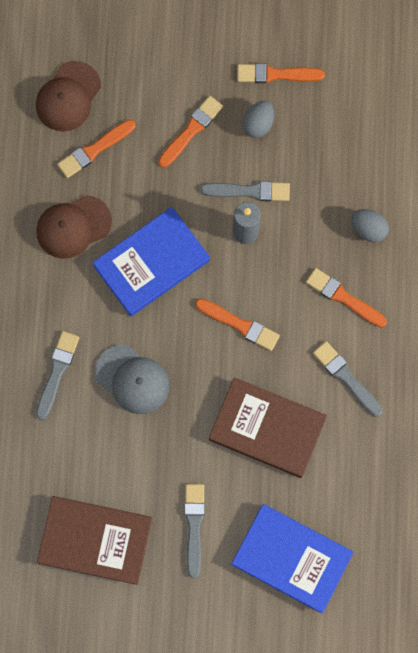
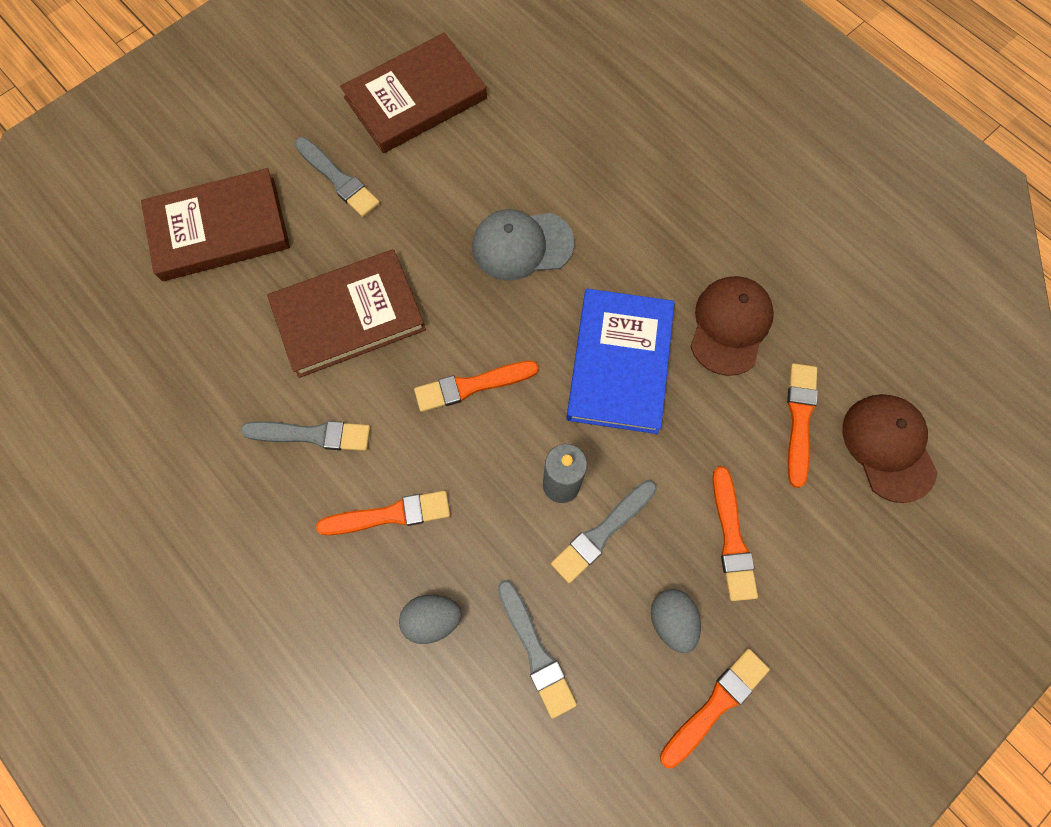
camera: 135 degrees right, 5 degrees down
(57, 372) = (596, 191): grey brush -> grey brush (536, 651)
(292, 558) = (219, 229): blue book -> brown book

